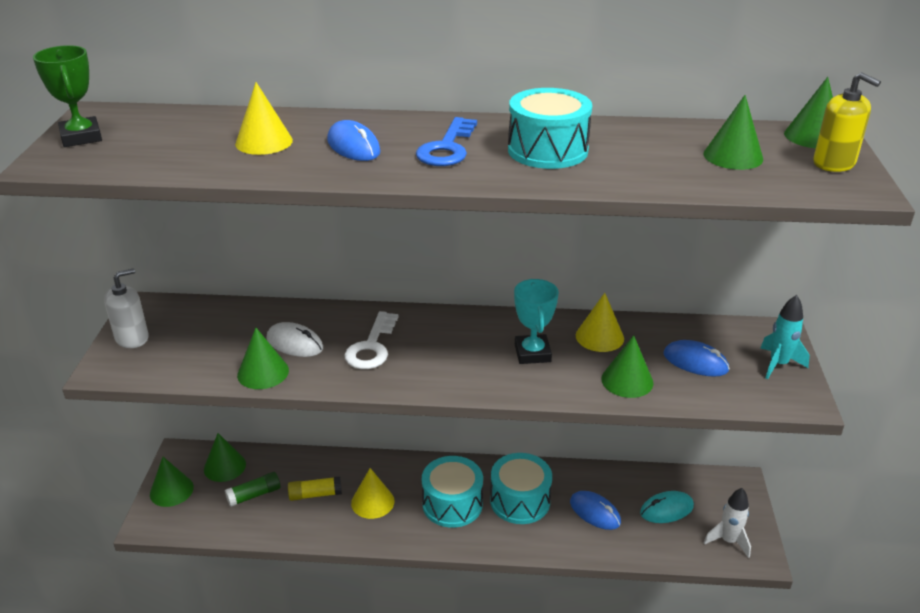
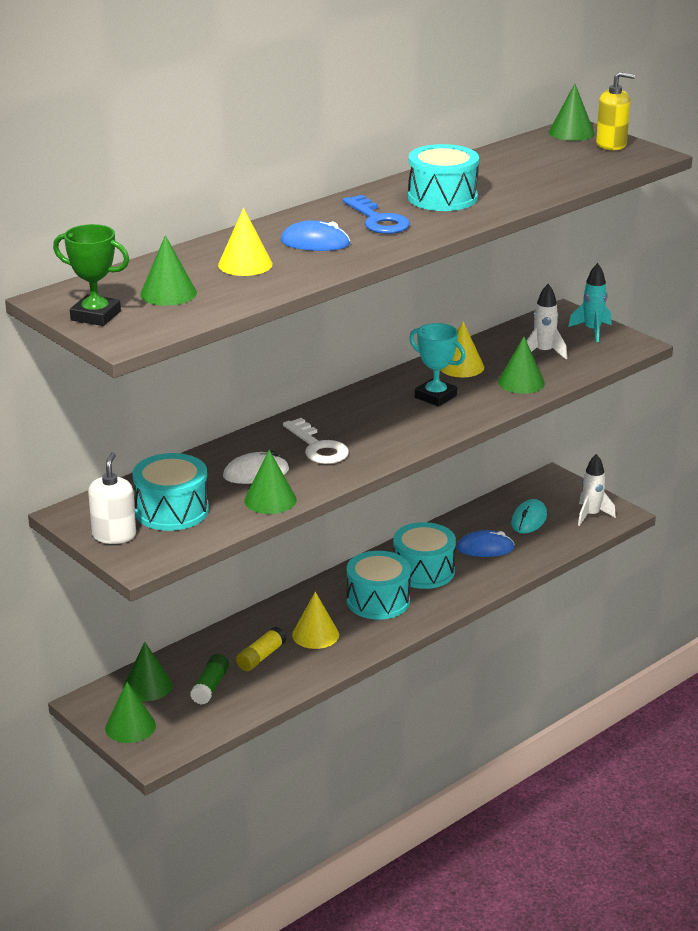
camera: 45 degrees left, 5 degrees down
(194, 341) = (172, 511): none -> turquoise drum
(695, 362) = (543, 352): blue mouse -> white rocket
(733, 156) = (552, 160): green cone -> green cone (168, 293)

